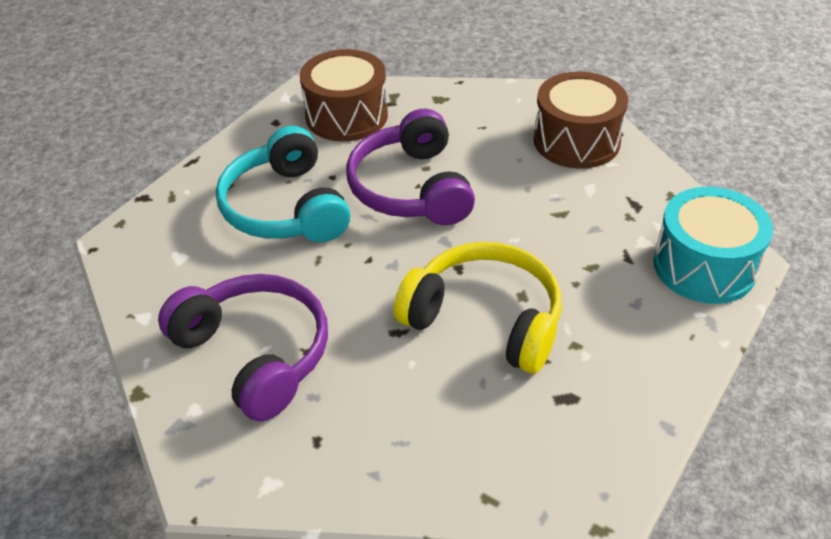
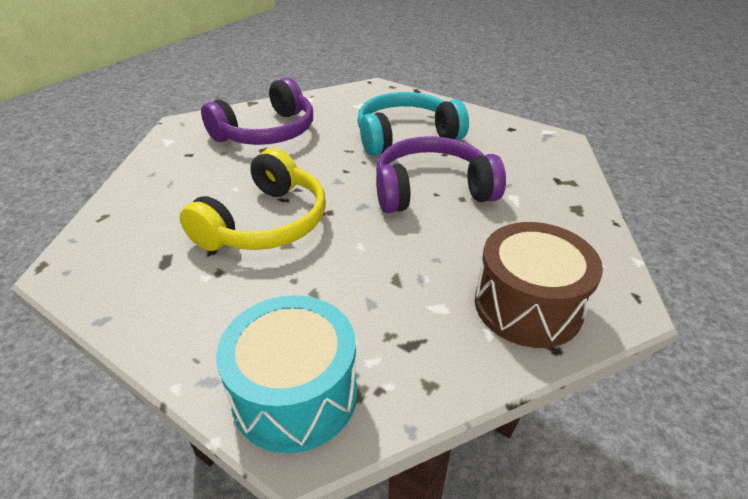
camera: 90 degrees right, 5 degrees down
(346, 116) = (529, 158): brown drum -> none

